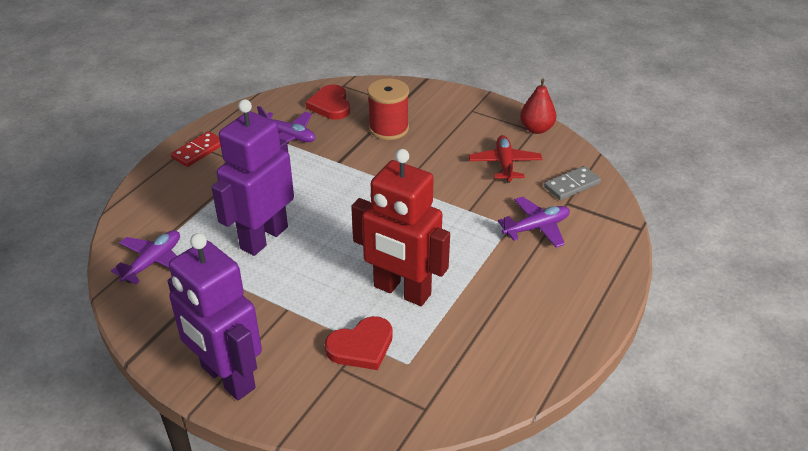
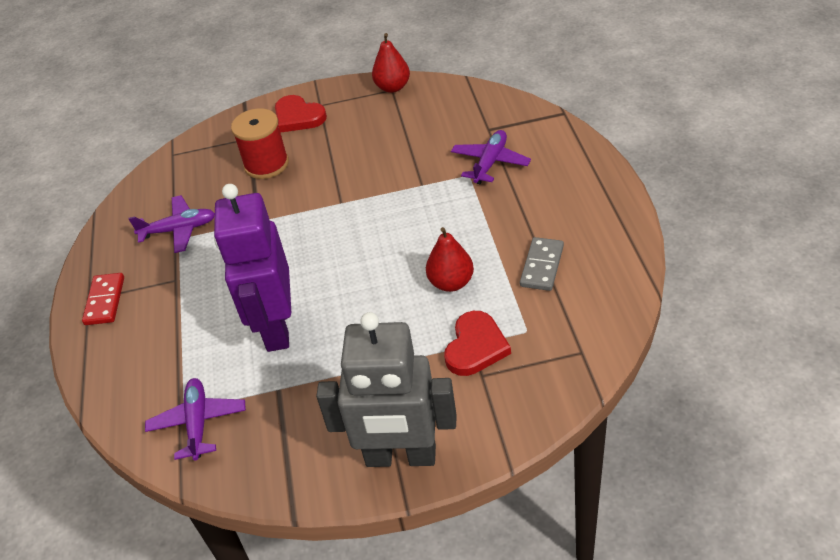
camera: 35 degrees left, 5 degrees up
(227, 378) = (400, 457): purple robot -> grey robot
(330, 105) = (184, 178): red heart -> red heart (298, 117)
(401, 291) = (451, 283): red robot -> red pear
(504, 164) = (403, 131): red plane -> none
(572, 185) = (475, 113): grey domino -> grey domino (542, 266)

